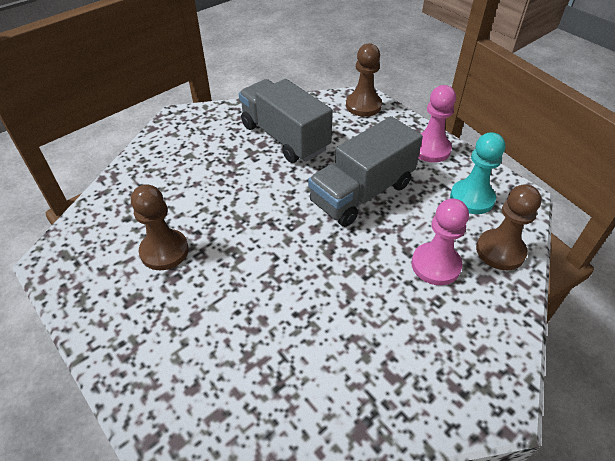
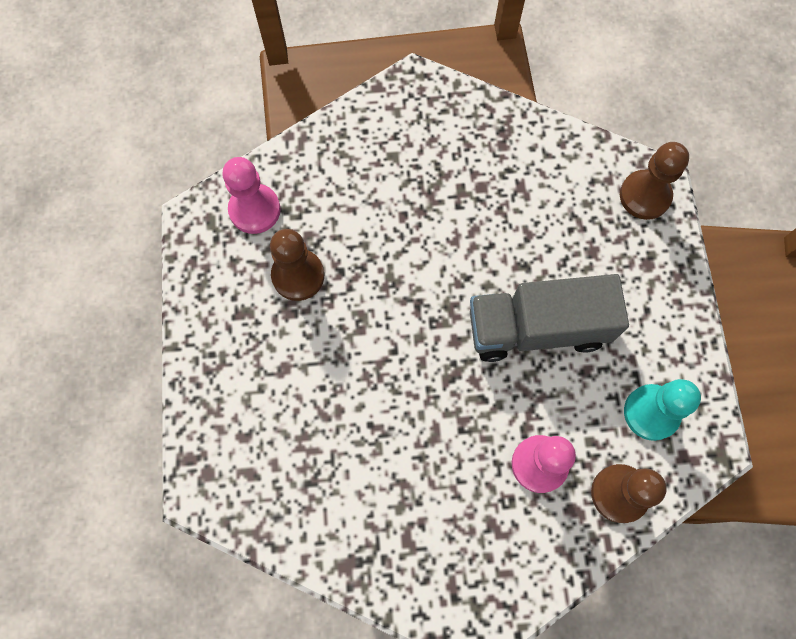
camera: 35 degrees right, 25 degrees up
(284, 137) = (513, 192): grey truck -> none
(430, 149) = (667, 316): pink pawn -> pink pawn (254, 210)

